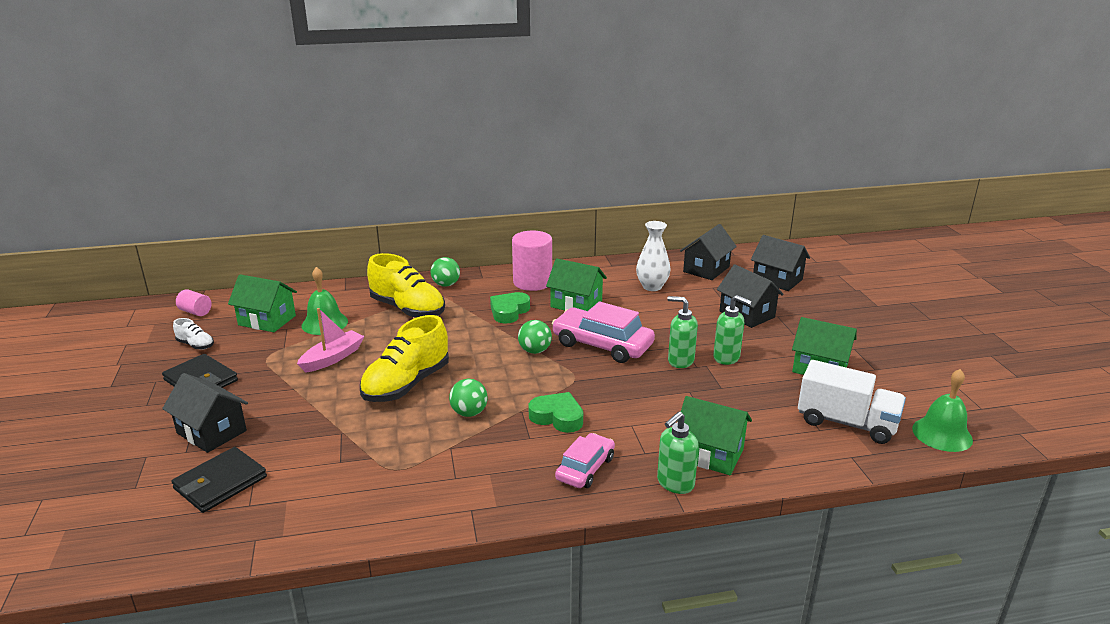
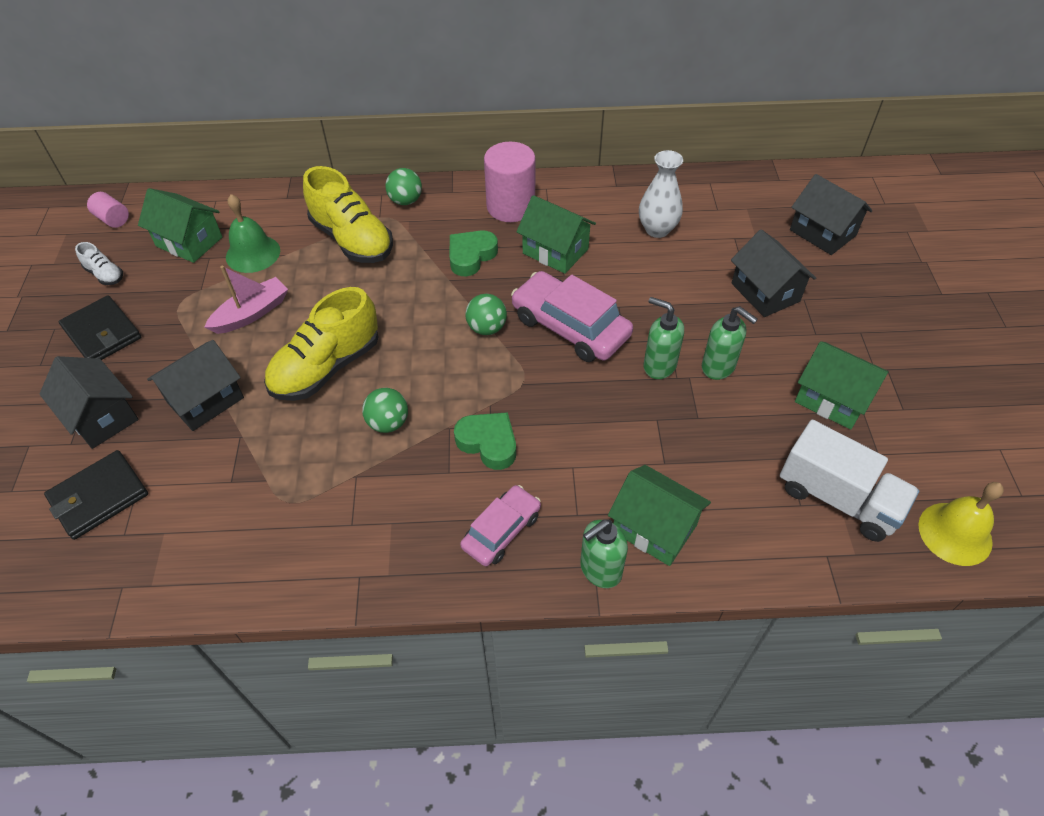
camera: 10 degrees right, 25 degrees up
(706, 269) = (735, 204): black house -> black house (205, 400)
(942, 434) = (955, 533): green bell -> yellow bell

